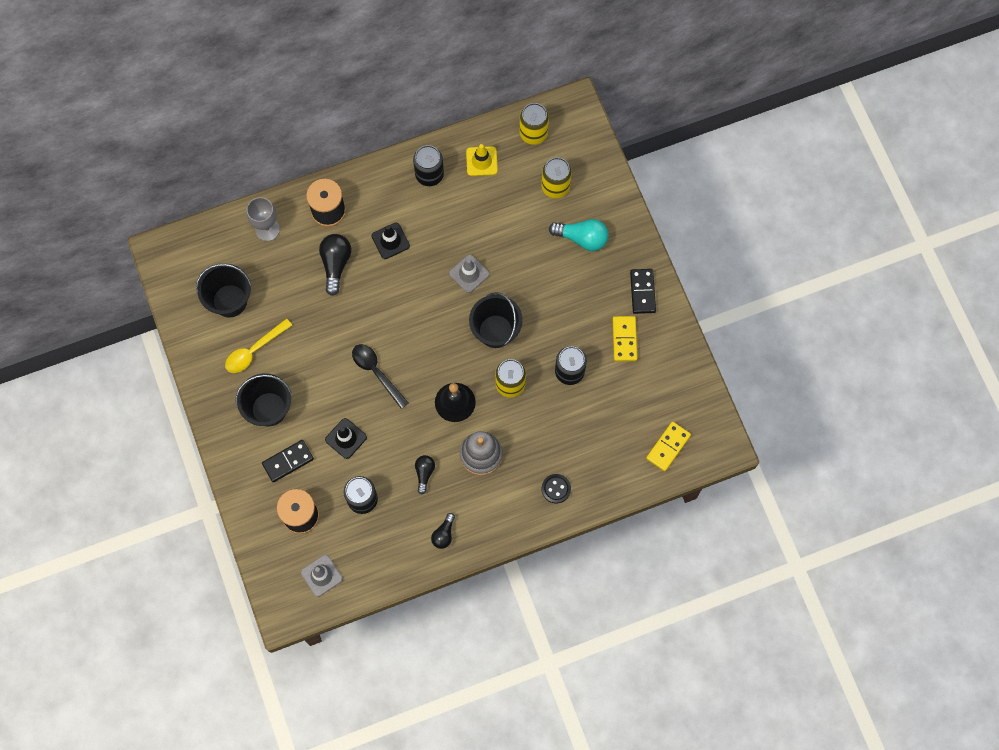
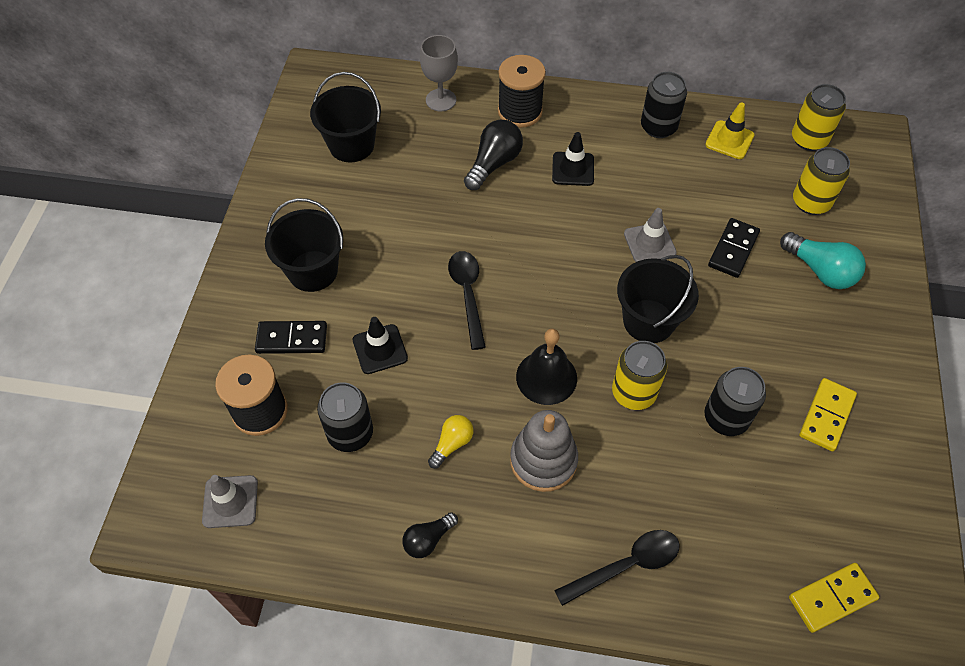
camera: 30 degrees right, 15 degrees down
(254, 350) = (341, 204): yellow spoon -> none
(424, 473) = (452, 444): black light bulb -> yellow light bulb
(556, 489) = (626, 565): black button -> black spoon
(642, 292) = (879, 369): black domino -> black domino (733, 249)

